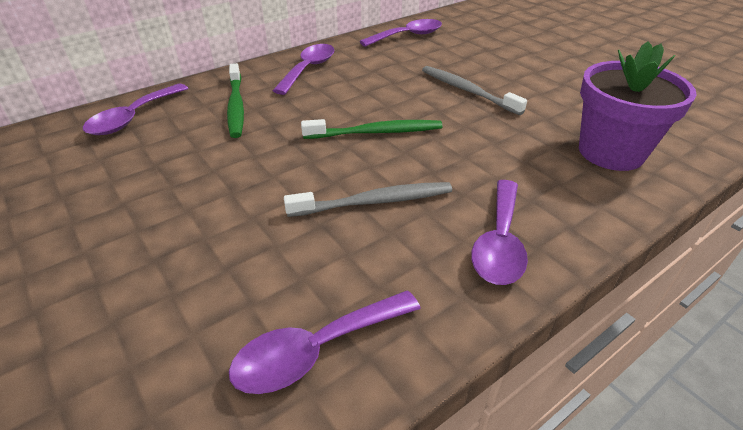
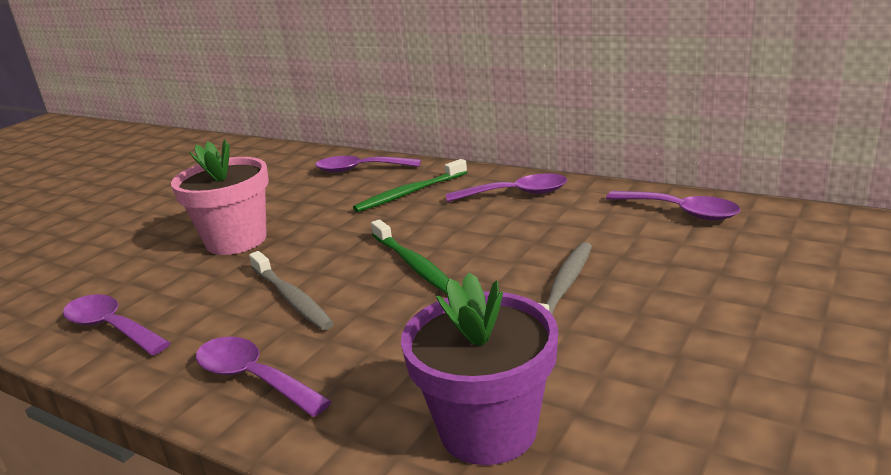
camera: 70 degrees right, 15 degrees down
(195, 222) = (236, 240): none -> pink flower pot
(499, 242) = (253, 378): purple spoon -> purple spoon turned 45 degrees clockwise

